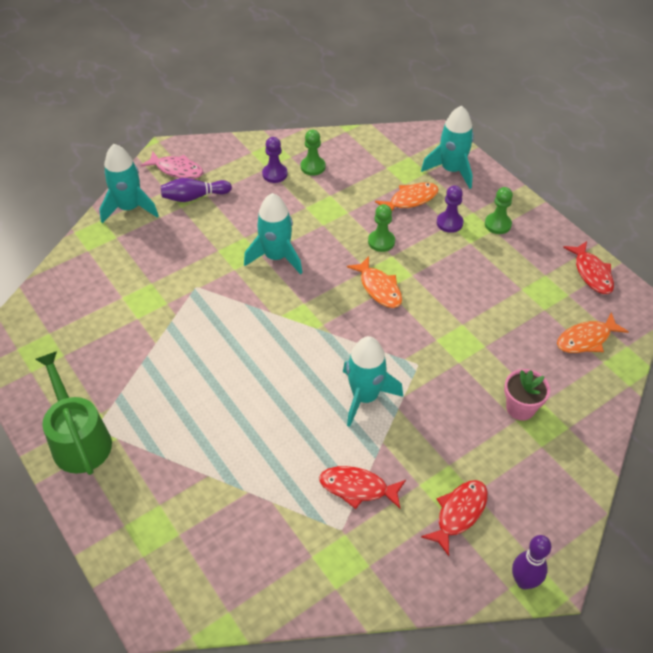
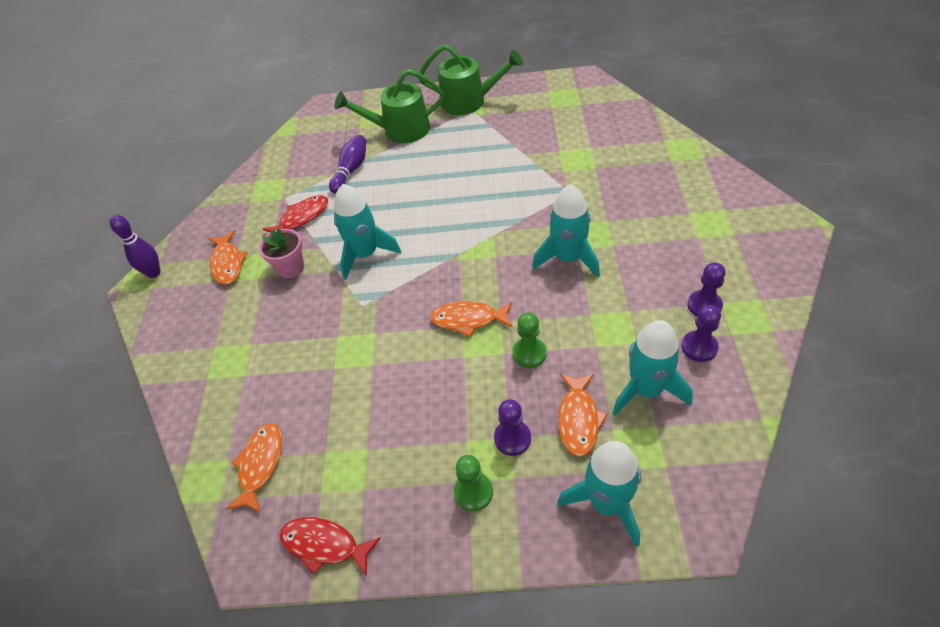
camera: 130 degrees right, 0 degrees up
(129, 208) = (709, 177): turquoise rocket -> turquoise rocket (646, 390)
(165, 481) = (400, 130): none -> green watering can
(177, 170) = (756, 226): pink fish -> none
(194, 197) = (700, 227): purple bowling pin -> purple bowling pin (351, 170)
(313, 167) = (699, 347): green pawn -> purple pawn
(459, 513) = (228, 263): red fish -> orange fish
(520, 408) = (256, 354): pink flower pot -> pink flower pot (291, 268)

